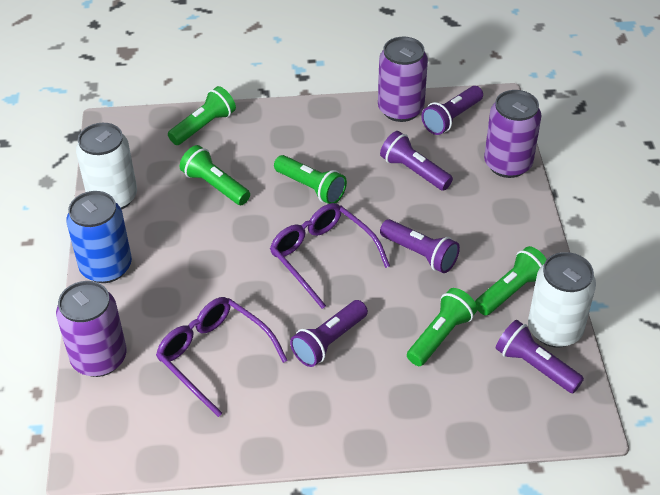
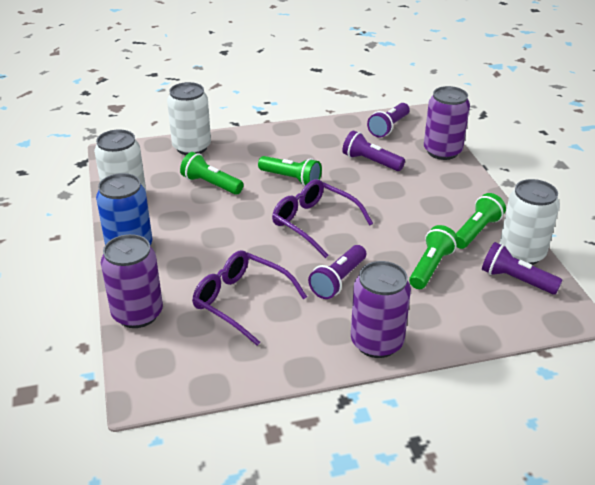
camera: 10 degrees left, 10 degrees down
(204, 126) = (192, 147): green flashlight -> white can
(400, 109) = (347, 125): purple can -> purple can (377, 342)
(420, 254) = (394, 214): purple flashlight -> none

